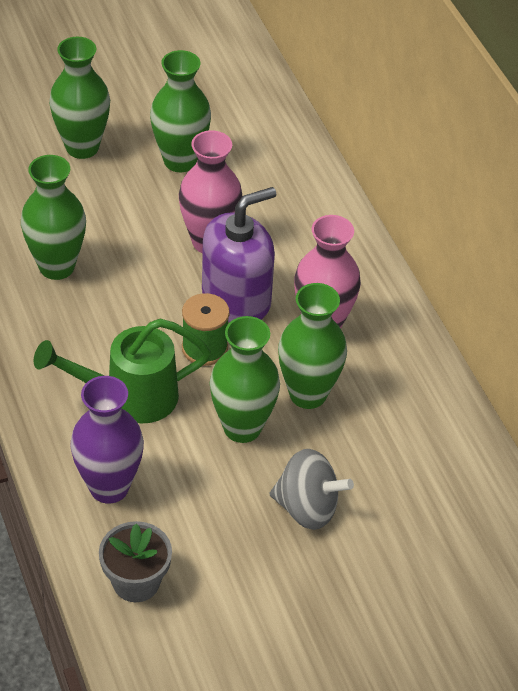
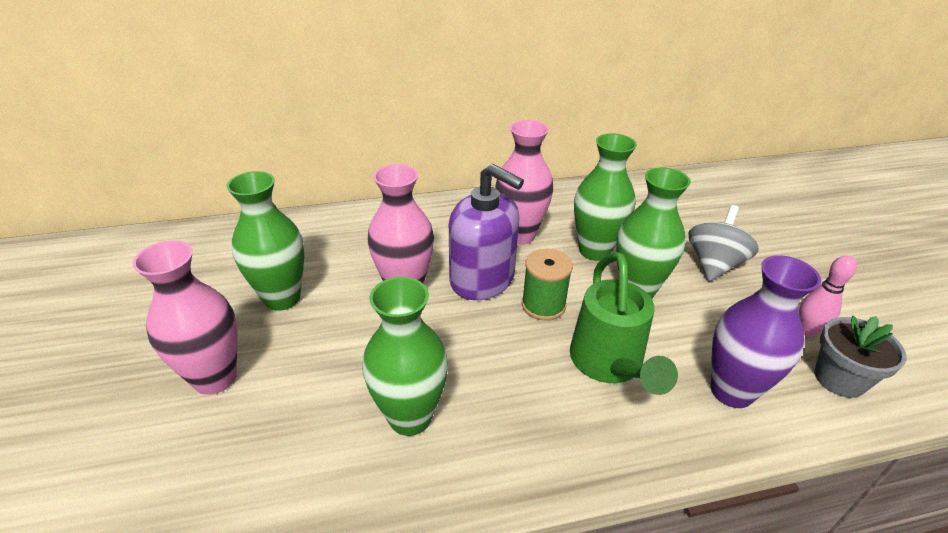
camera: 80 degrees left, 10 degrees down
(82, 147) = (215, 378): green vase -> pink vase
(203, 573) = (807, 331): none -> pink bowling pin
(236, 298) = (482, 279): purple soap dispenser -> purple soap dispenser turned 150 degrees clockwise

